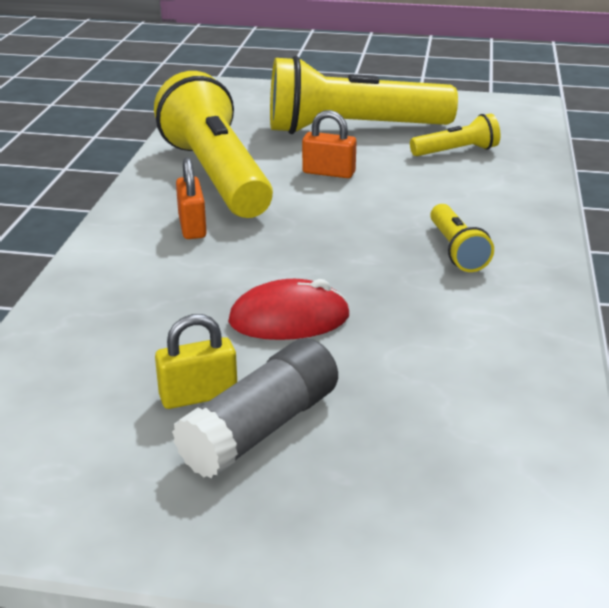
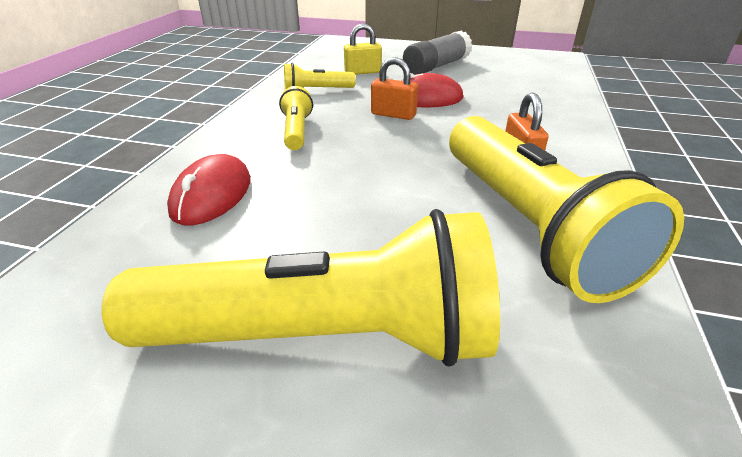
camera: 175 degrees left, 5 degrees up
(198, 396) = (468, 75): yellow padlock -> yellow padlock (363, 72)
(328, 173) = (385, 222): orange padlock -> orange padlock (393, 114)
(456, 151) = (193, 257): yellow flashlight -> yellow flashlight (317, 91)
(484, 184) = (212, 195): none -> red mouse

